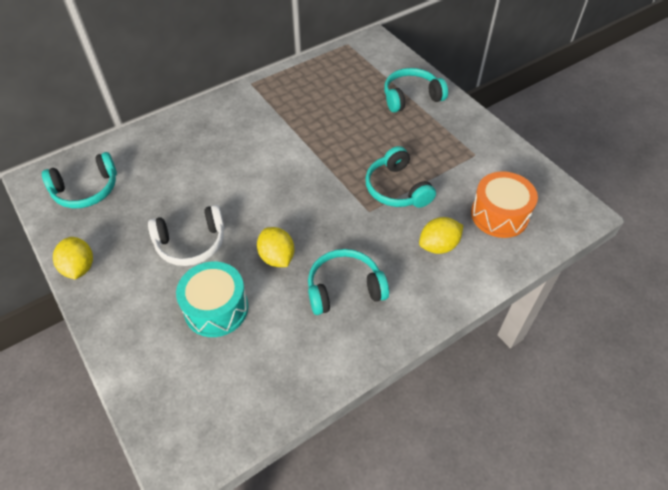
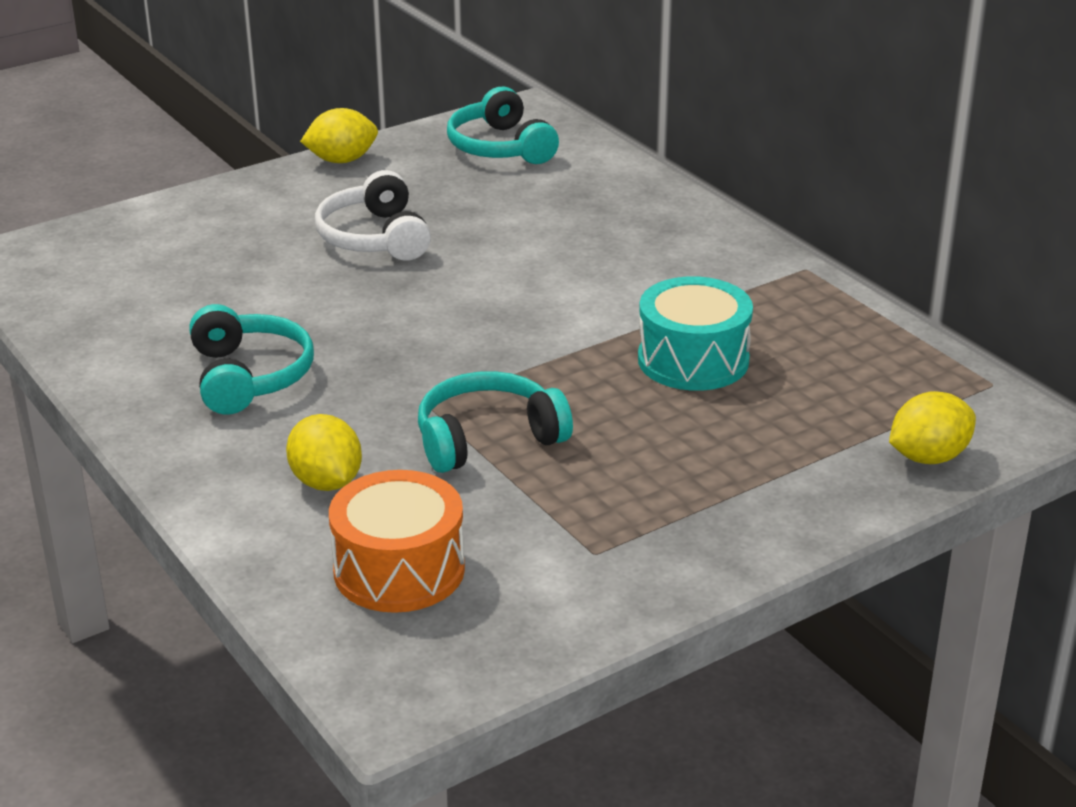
camera: 90 degrees right, 20 degrees down
(216, 308) = (240, 266): turquoise drum -> turquoise drum (693, 360)
(277, 257) = (331, 312): yellow lemon -> yellow lemon (928, 457)
(411, 97) = (797, 470): turquoise headphones -> none

